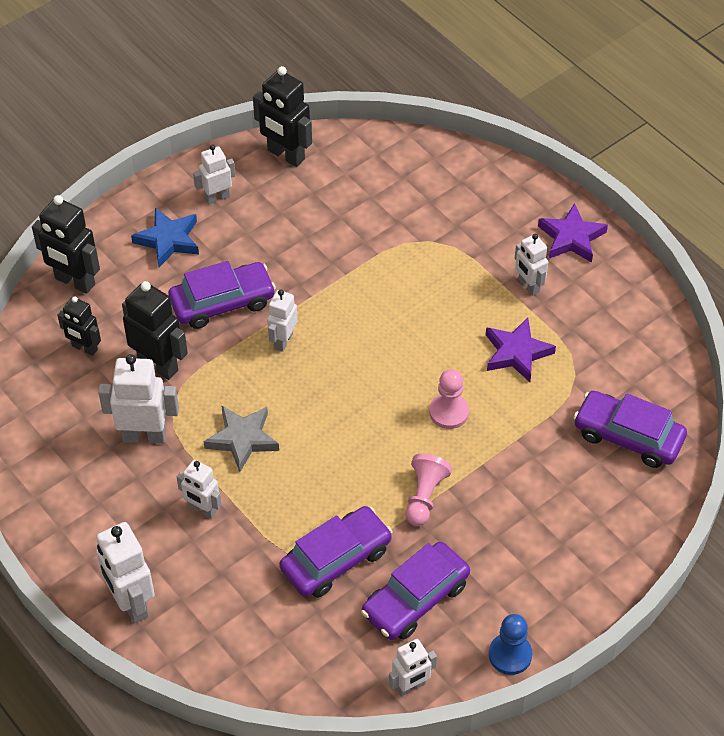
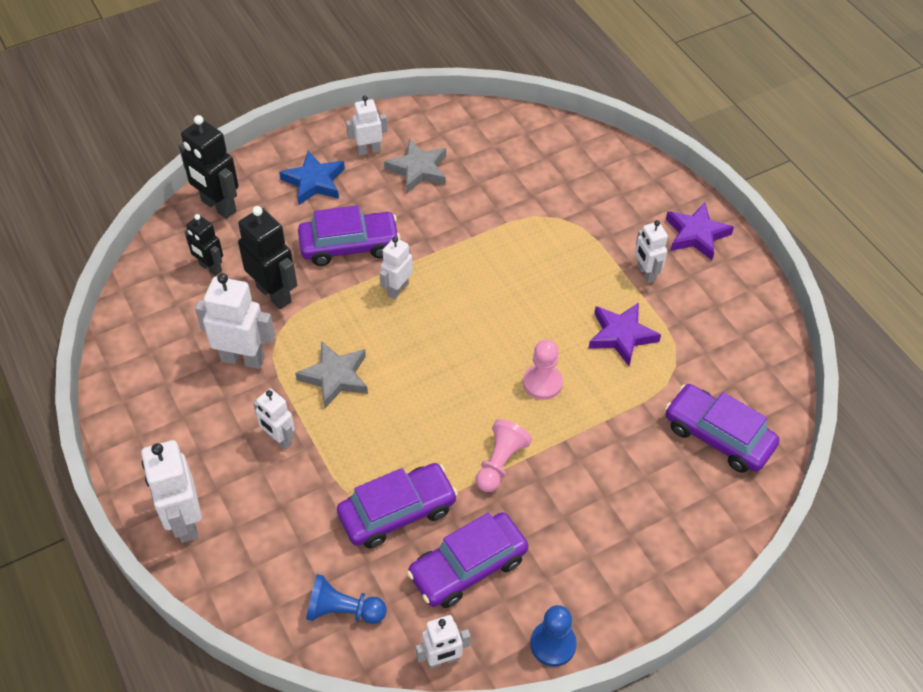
camera: 10 degrees right, 0 degrees up
(274, 211) = (418, 170): none -> grey star
(285, 155) = (441, 122): black robot -> none
(306, 659) = (343, 610): none -> blue pawn

